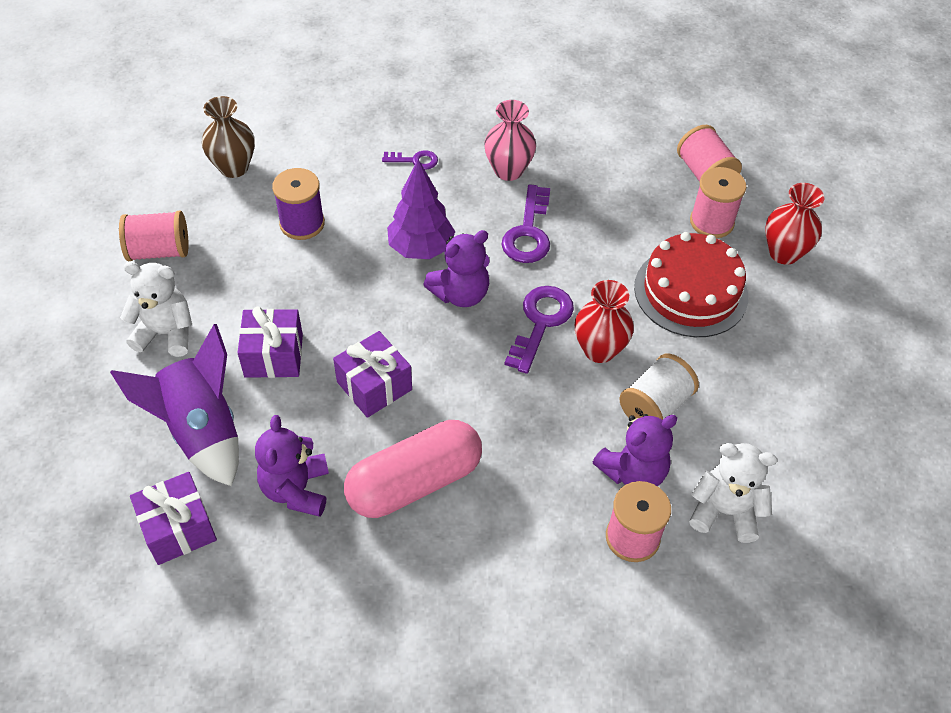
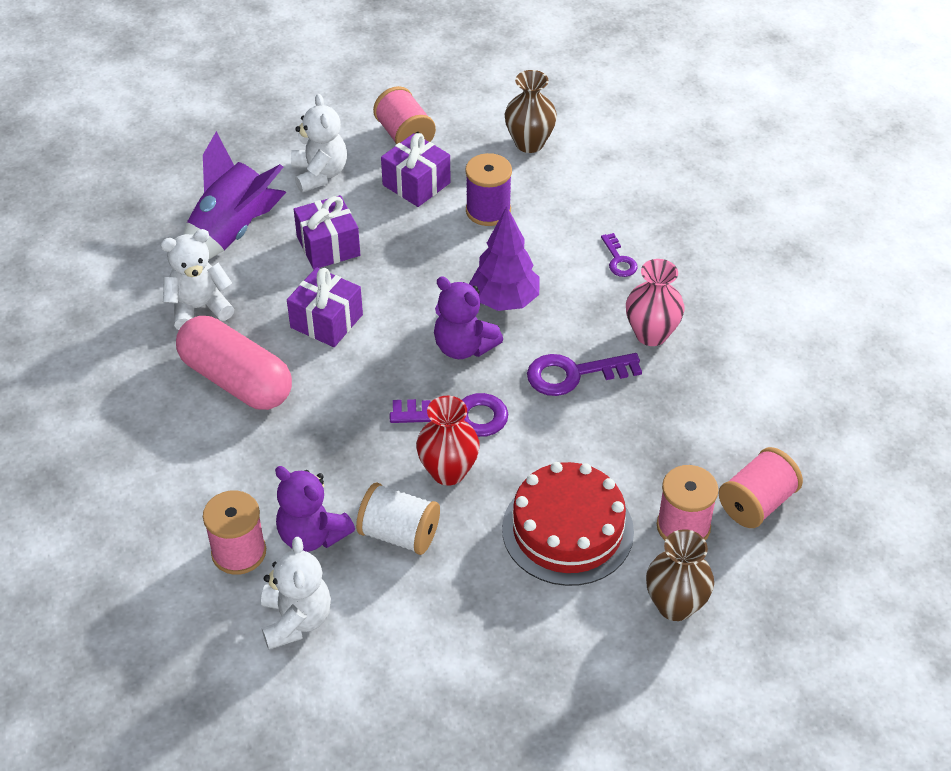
camera: 70 degrees right, 5 degrees down
(178, 528) = (137, 253): purple gift -> purple gift (416, 184)
(296, 489) = (199, 308): purple teddy bear -> white teddy bear
(784, 253) = (675, 605): red vase -> brown vase

